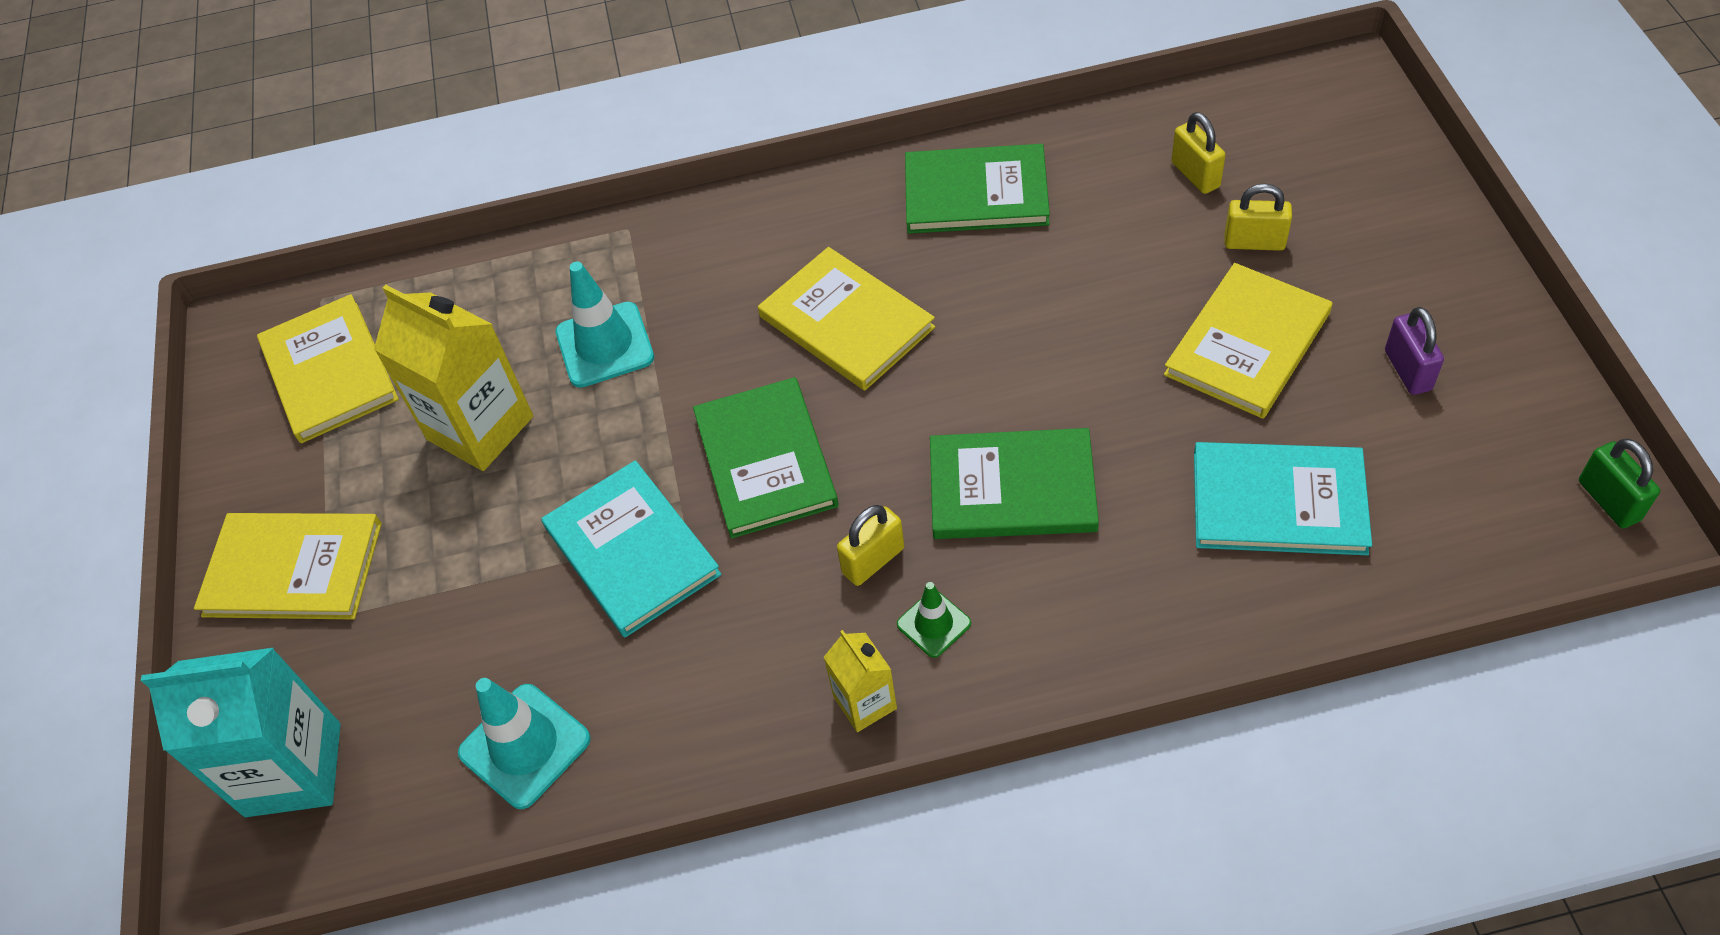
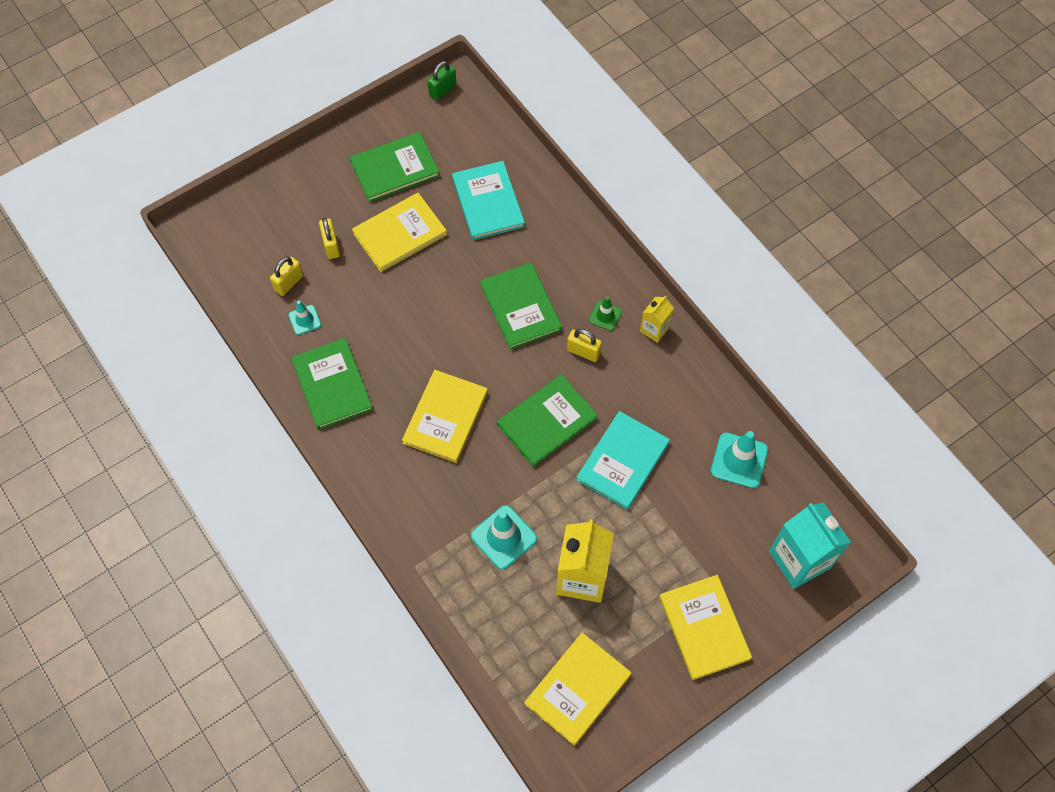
camera: 120 degrees left, 10 degrees up
(1113, 182) = (304, 320): none -> turquoise traffic cone
(1247, 344) = (400, 234): yellow book -> yellow book turned 45 degrees counterclockwise
(1407, 370) = (395, 169): purple padlock -> green book

